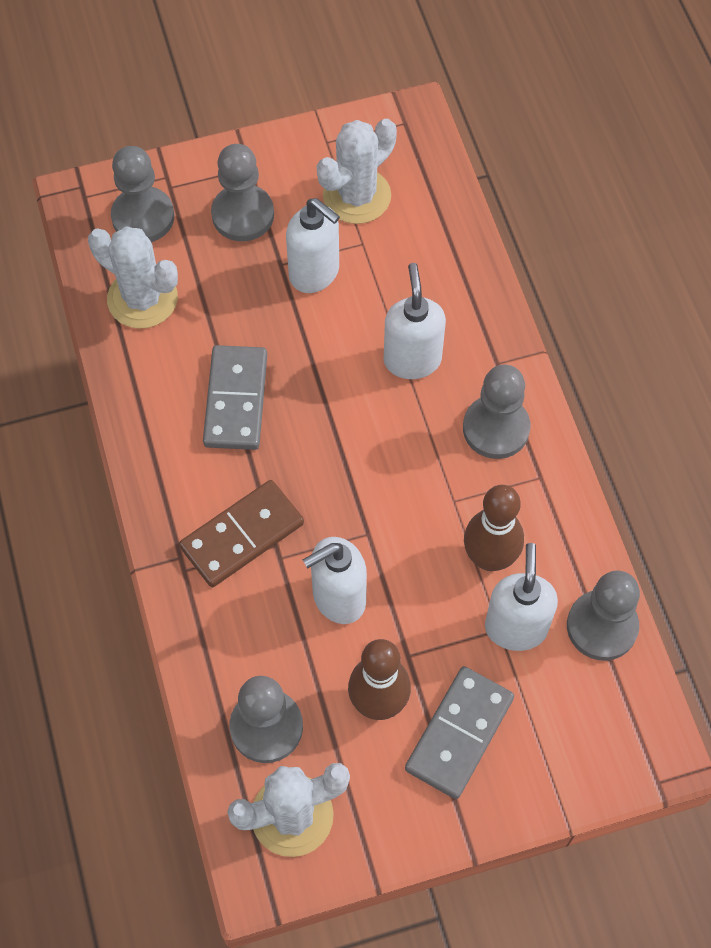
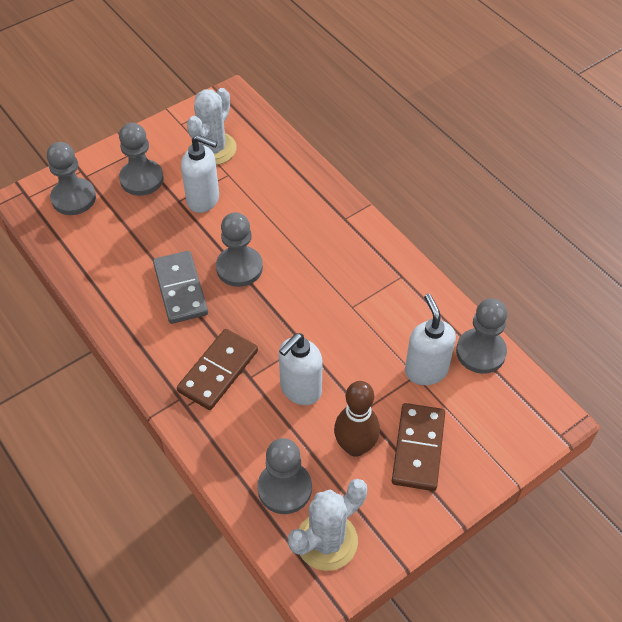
camera: 20 degrees left, 10 degrees down
(142, 299) = (92, 246): white cactus -> none
(412, 359) = (289, 232): white soap dispenser -> none
(459, 733) = (418, 448): grey domino -> brown domino
(490, 558) = (390, 333): brown bowling pin -> none
(496, 428) = (360, 256): grey pawn -> grey pawn (239, 268)

